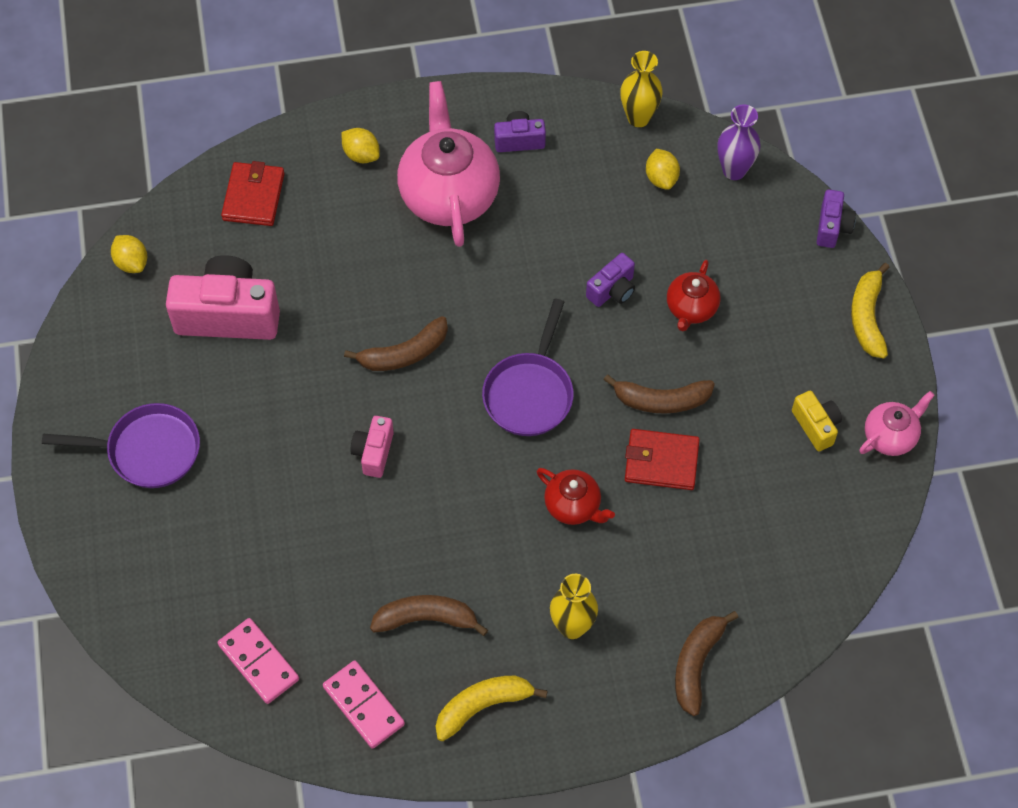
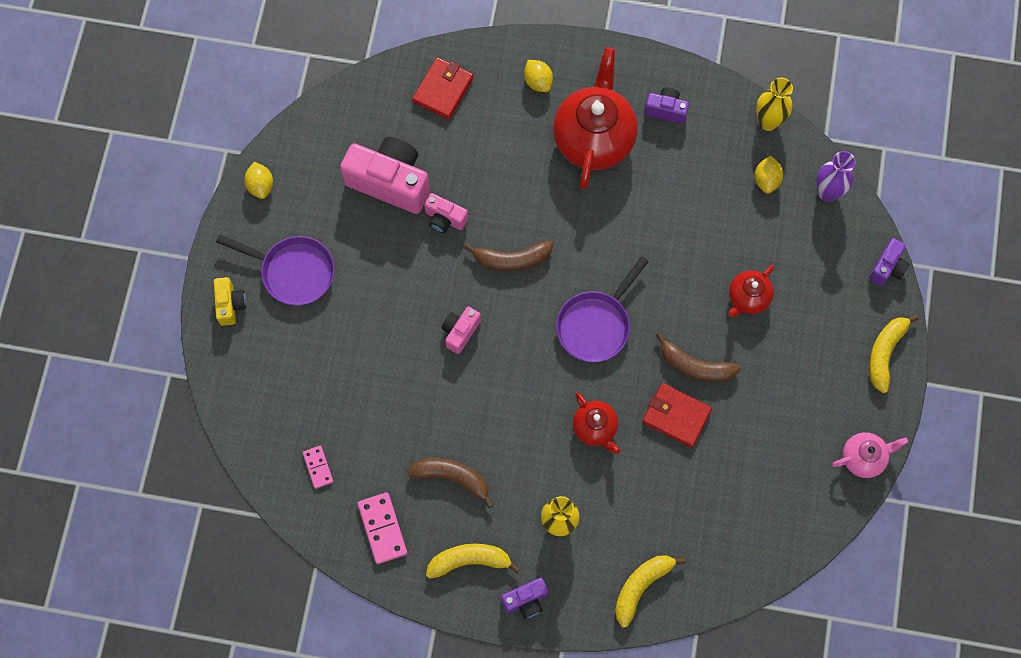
camera: 20 degrees right, 10 degrees up
(132, 262) = (332, 114): yellow lemon -> yellow lemon (261, 186)
(259, 662) = (318, 467): pink domino -> pink domino, size x0.61
(308, 334) = (445, 219): none -> pink camera
(449, 194) = (594, 138): pink teapot -> red teapot
(612, 290) = (692, 261): purple camera -> purple camera (526, 600)
(696, 664) = (641, 586): brown banana -> yellow banana
(816, 426) = (808, 429): yellow camera -> yellow camera (230, 305)

